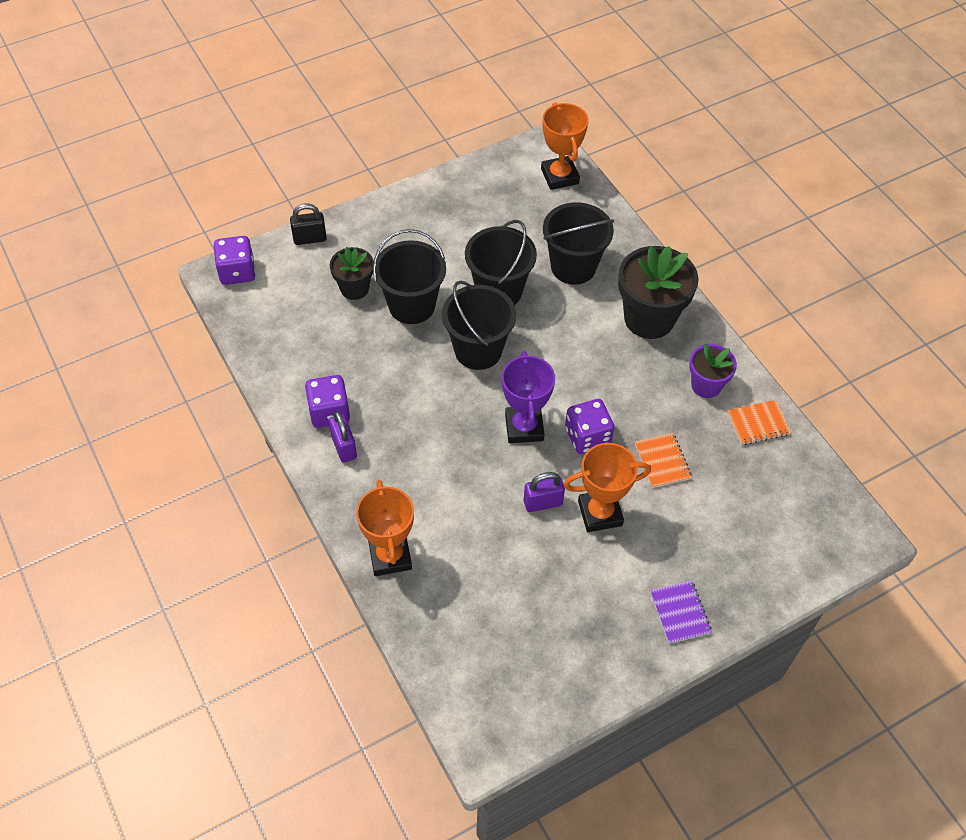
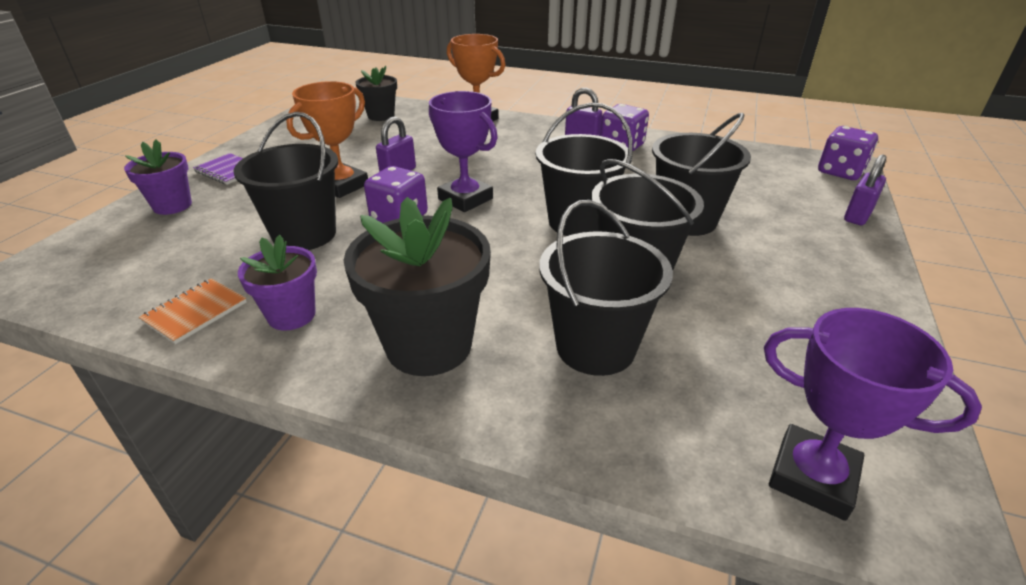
camera: 140 degrees right, 20 degrees down
(310, 238) = (857, 216): black padlock -> purple padlock
(354, 288) = (750, 206): black flower pot -> black flower pot (381, 116)
(559, 176) = (812, 477): orange trophy -> purple trophy
(662, 461) = (304, 234): orange notebook -> black bucket
(744, 575) = (172, 206): none -> purple flower pot

